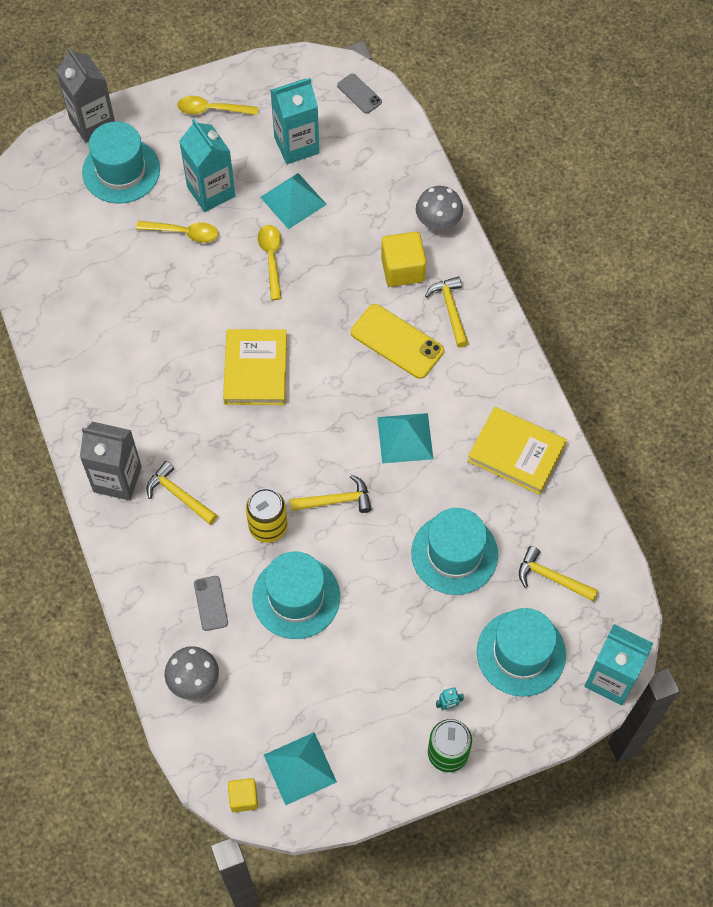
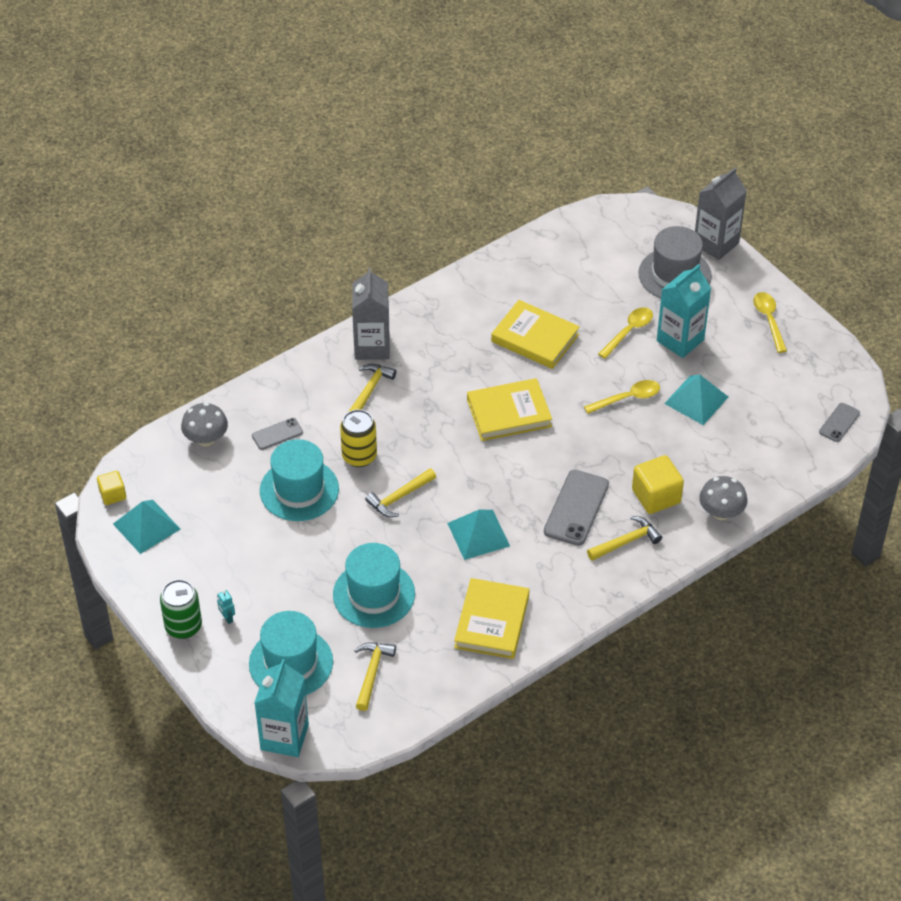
camera: 75 degrees right, 15 degrees down
(121, 171) = (674, 274): turquoise hat -> grey hat
(161, 319) = (535, 338): none -> yellow book
(183, 233) = (628, 332): yellow spoon -> yellow spoon turned 135 degrees counterclockwise
(296, 145) = (758, 389): turquoise carton -> none
(336, 500) = (399, 497): yellow hammer -> yellow hammer turned 75 degrees clockwise
(397, 341) = (576, 508): yellow phone -> grey phone

